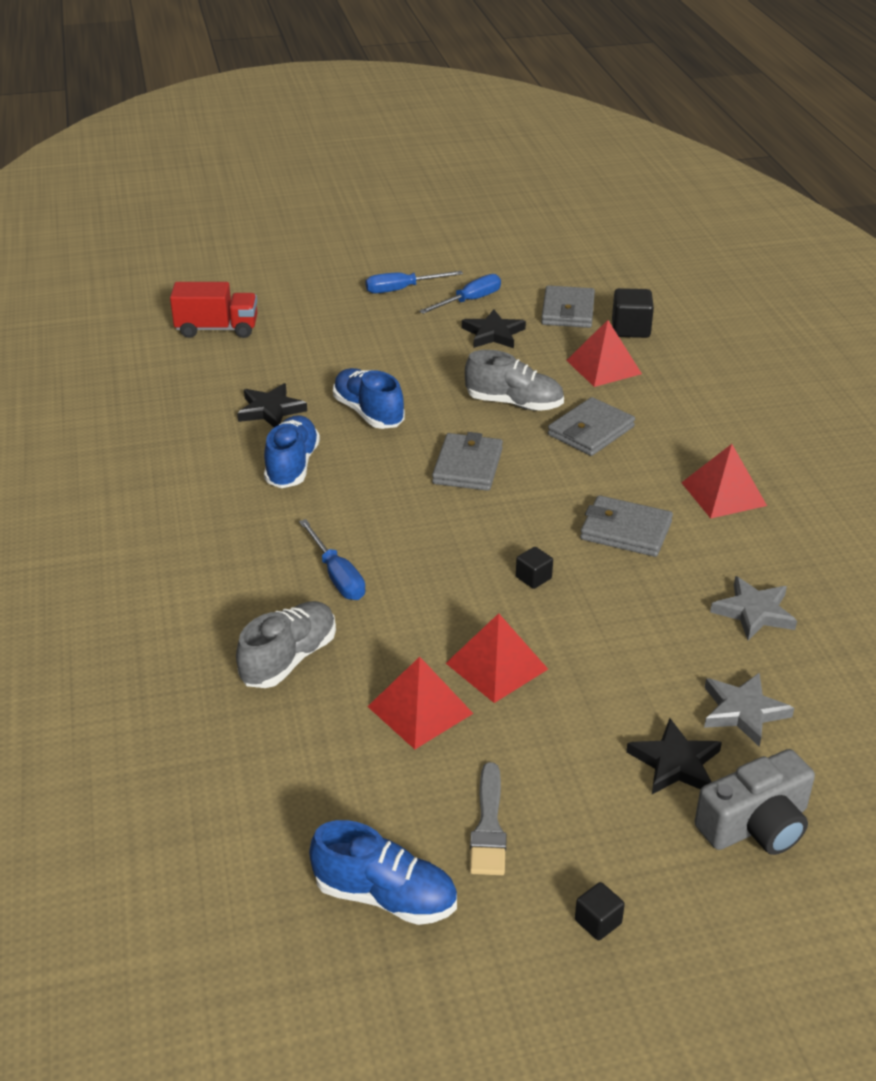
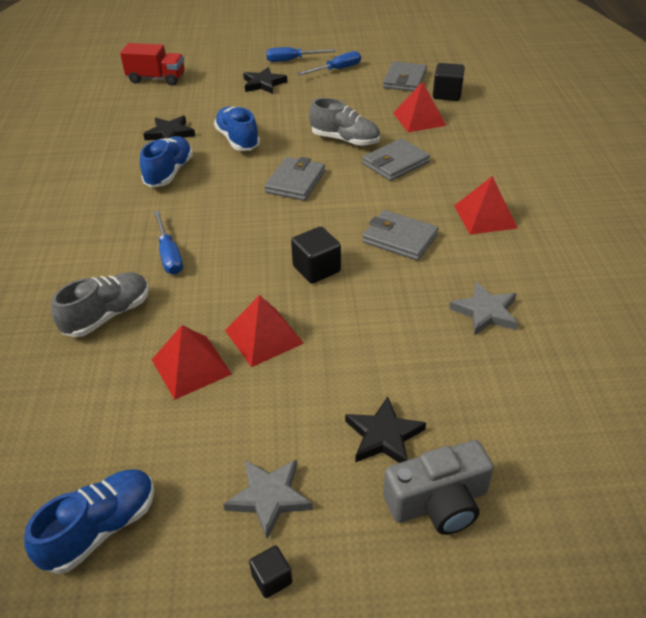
camera: 10 degrees right, 5 degrees up
(385, 896) = (101, 529): blue shoe -> blue shoe turned 75 degrees counterclockwise
(488, 826) = (209, 475): grey brush -> none
(493, 334) = (346, 92): black star -> black star (263, 84)
(533, 578) = (316, 269): black cube -> black cube, size x1.73
(743, 711) = (454, 396): grey star -> grey star (269, 497)

